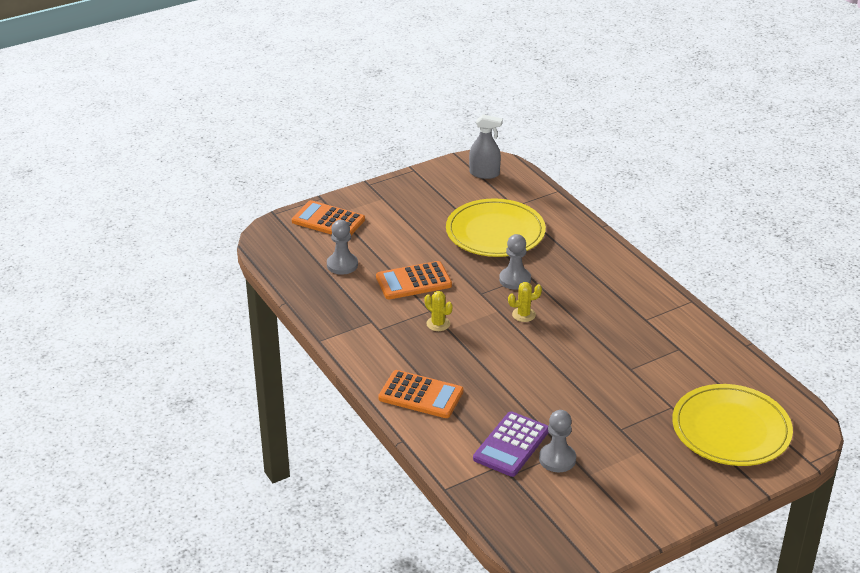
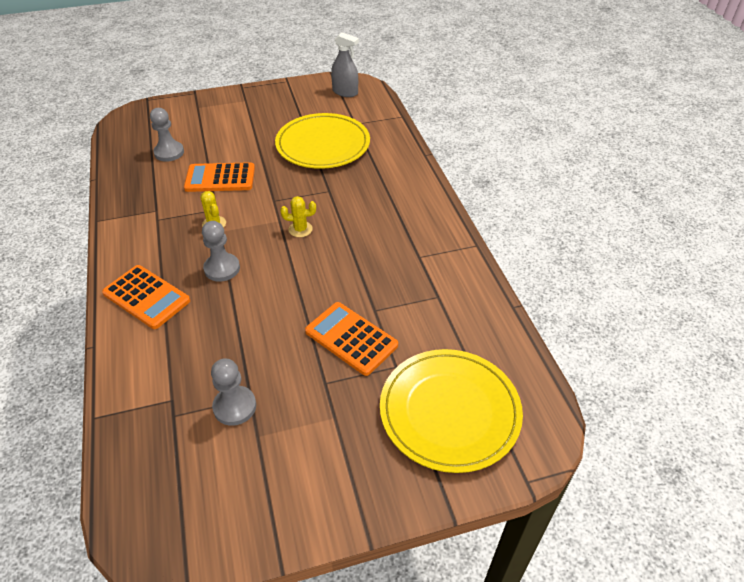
camera: 15 degrees right, 10 degrees up
(328, 220) = (186, 112): orange calculator -> orange calculator (351, 338)
(511, 445) = (197, 376): purple calculator -> none
(515, 280) = (313, 192): grey pawn -> grey pawn (222, 268)

